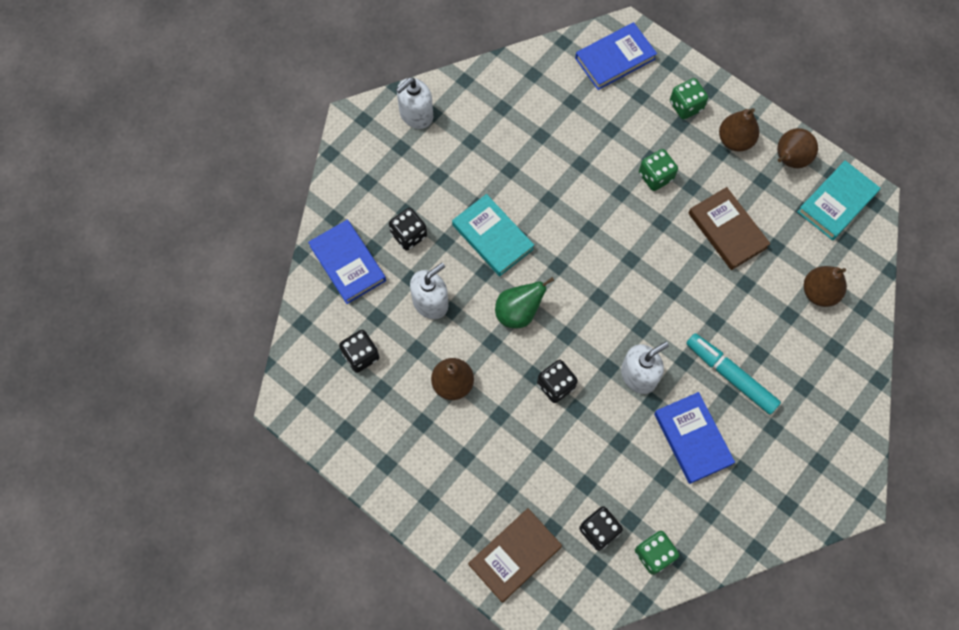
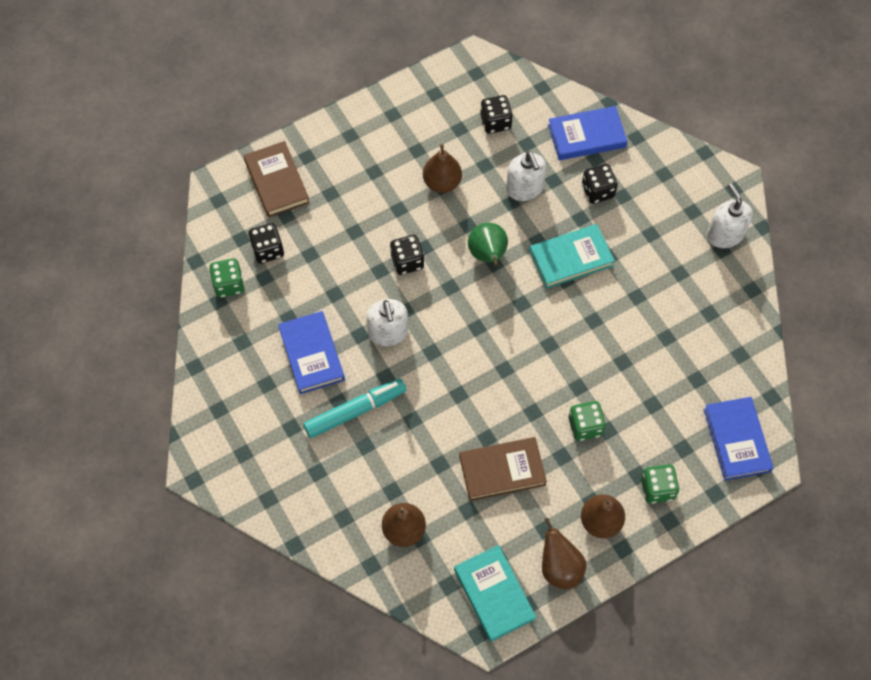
camera: 110 degrees right, 5 degrees down
(692, 439) = (312, 354): blue book -> blue book turned 75 degrees clockwise

